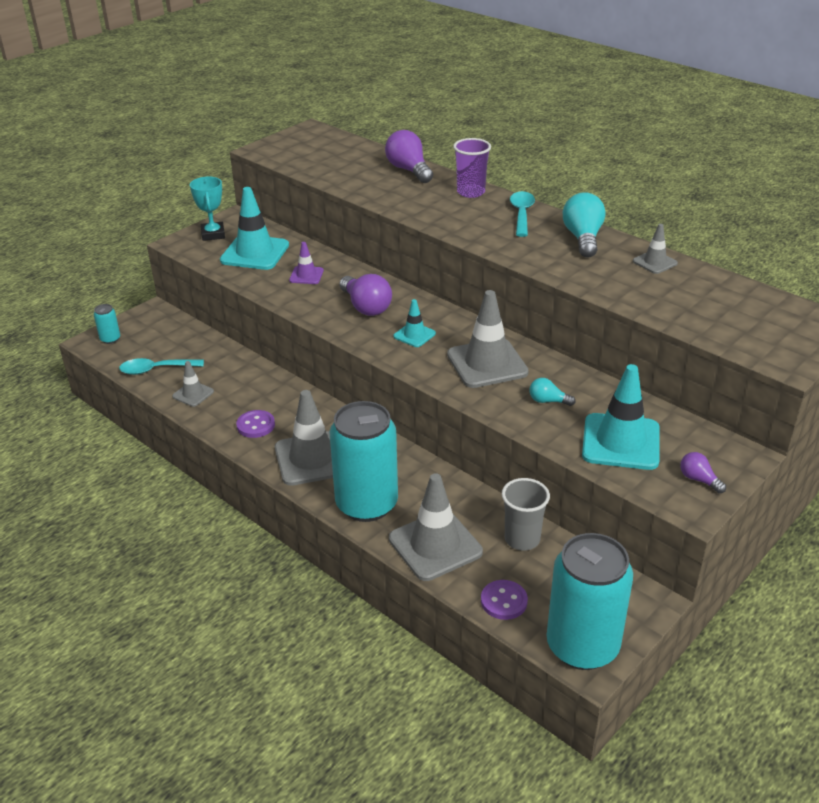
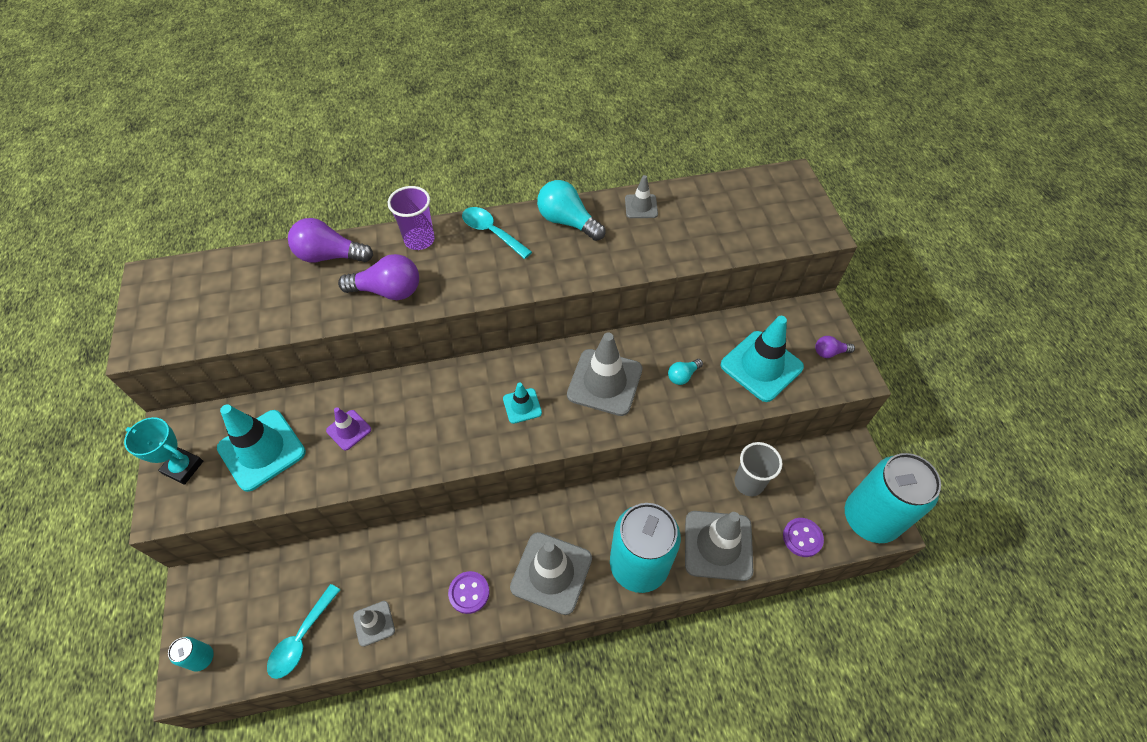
camera: 55 degrees left, 20 degrees up
(366, 307) = (447, 415): purple light bulb -> purple light bulb (388, 291)

